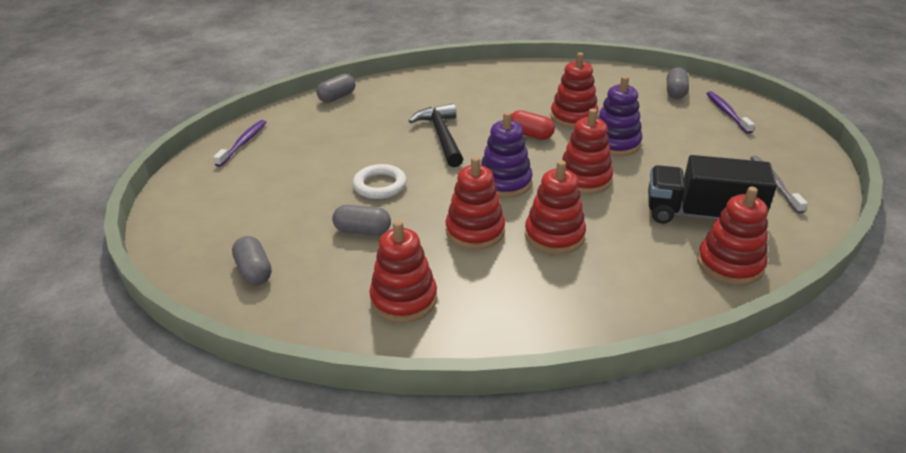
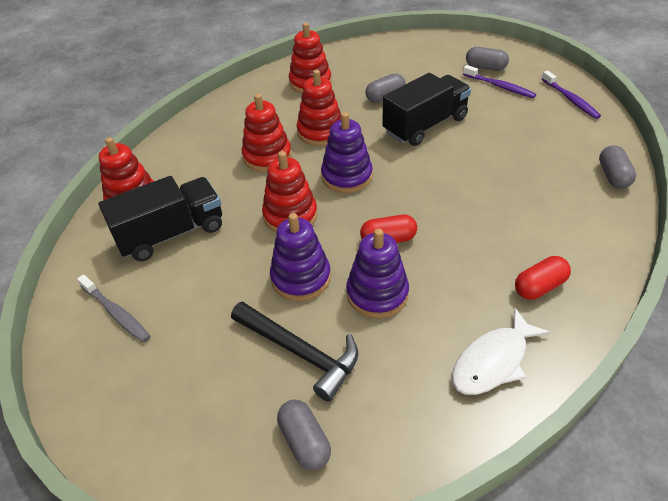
camera: 140 degrees right, 10 degrees up
(254, 271) = (402, 55): grey capsule -> grey capsule (485, 67)
(380, 185) = (425, 125): white ring -> black truck
(442, 136) = (455, 190): black hammer -> black hammer (300, 352)
(479, 83) = (539, 286): none -> red capsule
(547, 76) = (493, 361): none -> white fish
(573, 117) = (377, 293): red stacking toy -> purple stacking toy
(727, 112) = (210, 431): purple toothbrush -> purple toothbrush (499, 86)

